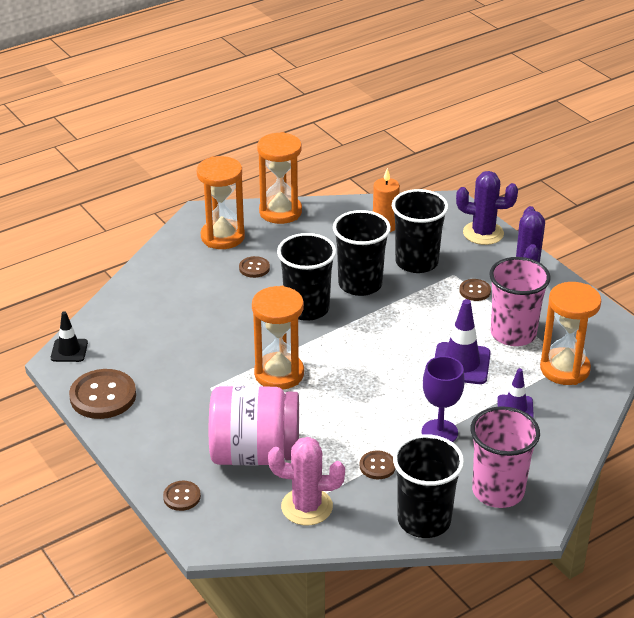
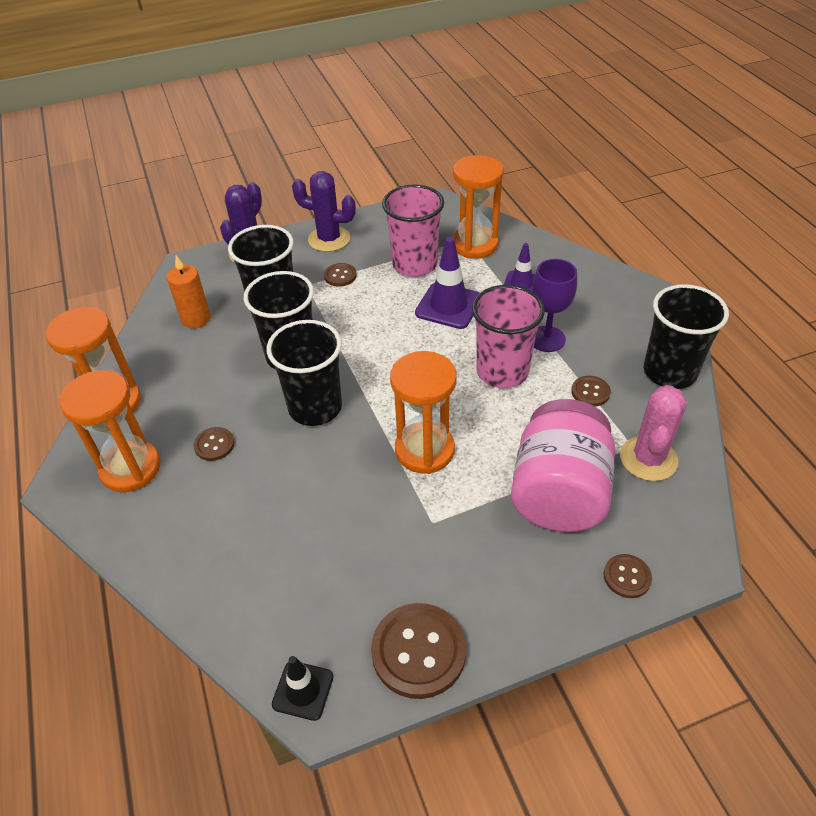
camera: 75 degrees left, 10 degrees up
(498, 491) = (632, 316): pink cup -> pink cup (502, 371)

